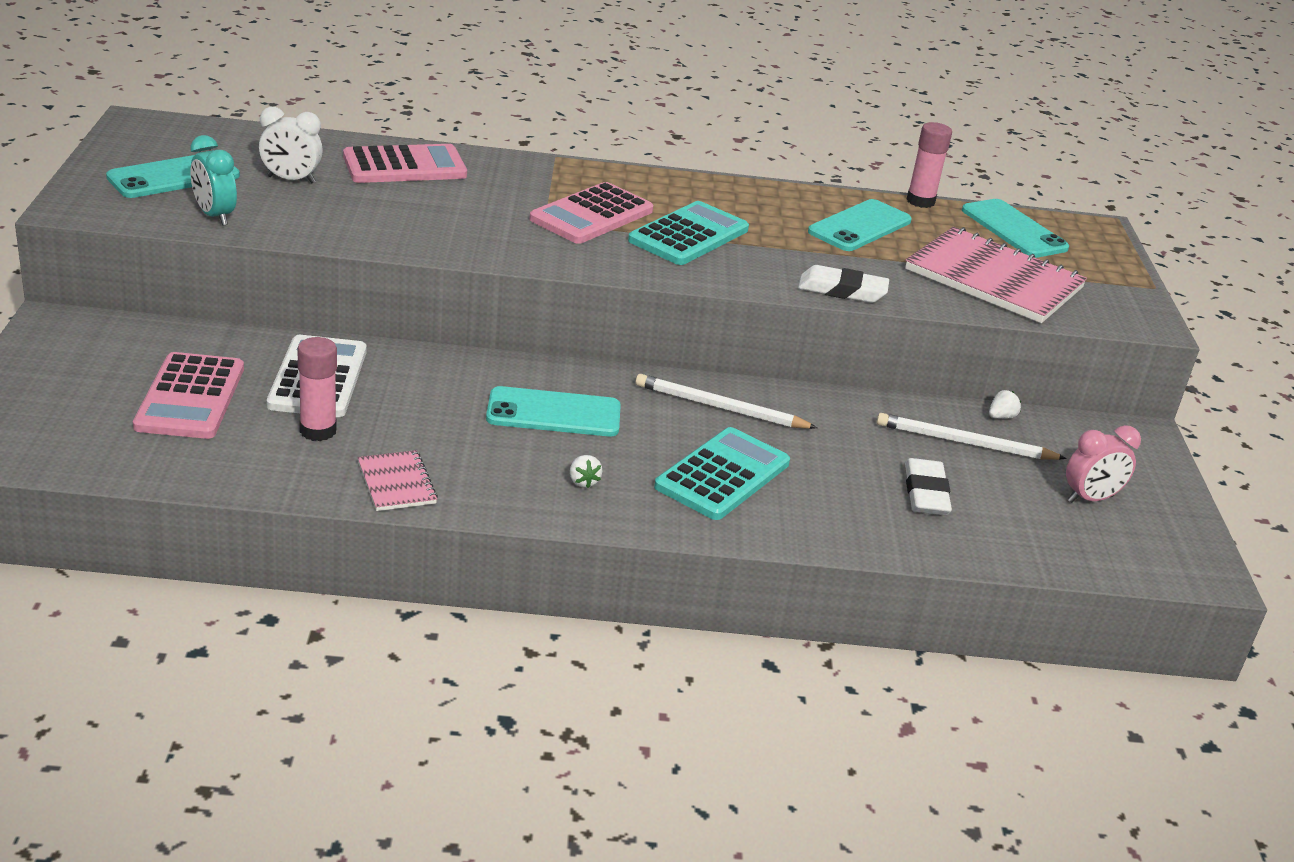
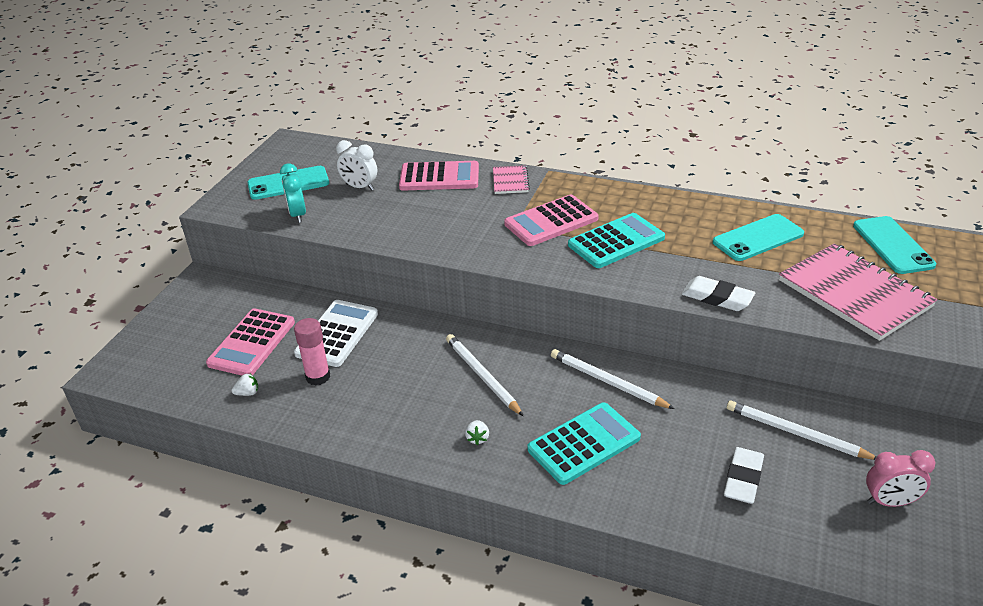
camera: 25 degrees right, 5 degrees up
(397, 483) = (349, 425): pink notebook -> pink notebook (510, 181)
(554, 413) = (482, 376): turquoise phone -> white pencil
(920, 201) = (820, 216): pink glue stick -> none
(1001, 417) = (838, 411): white strawberry -> white strawberry (248, 393)

